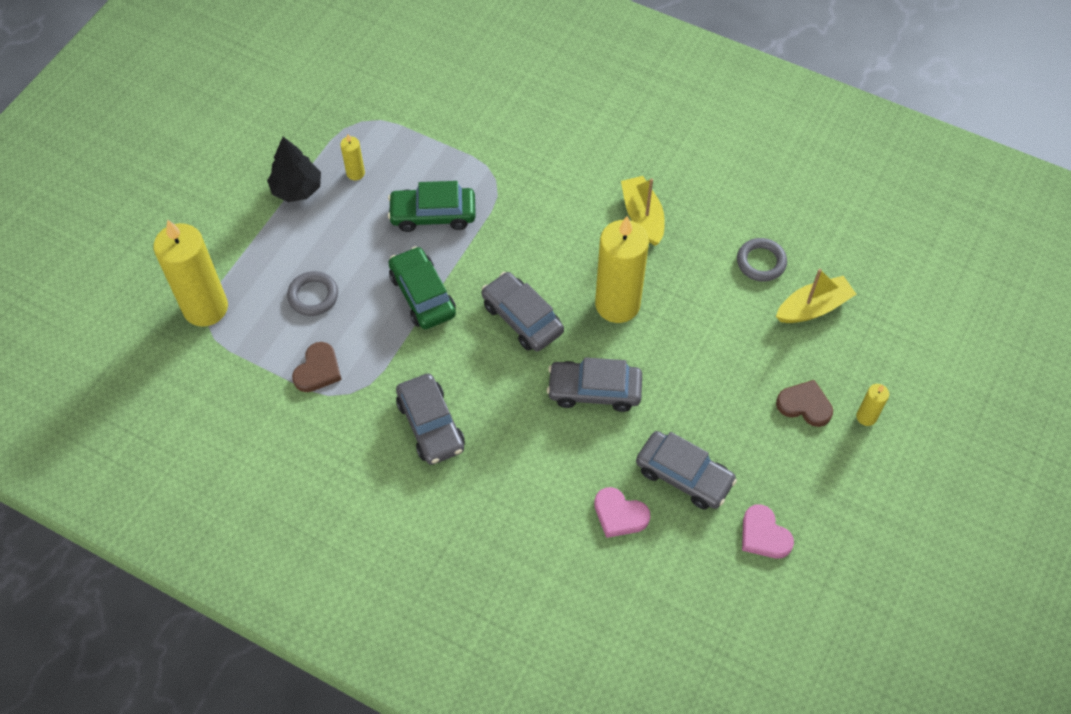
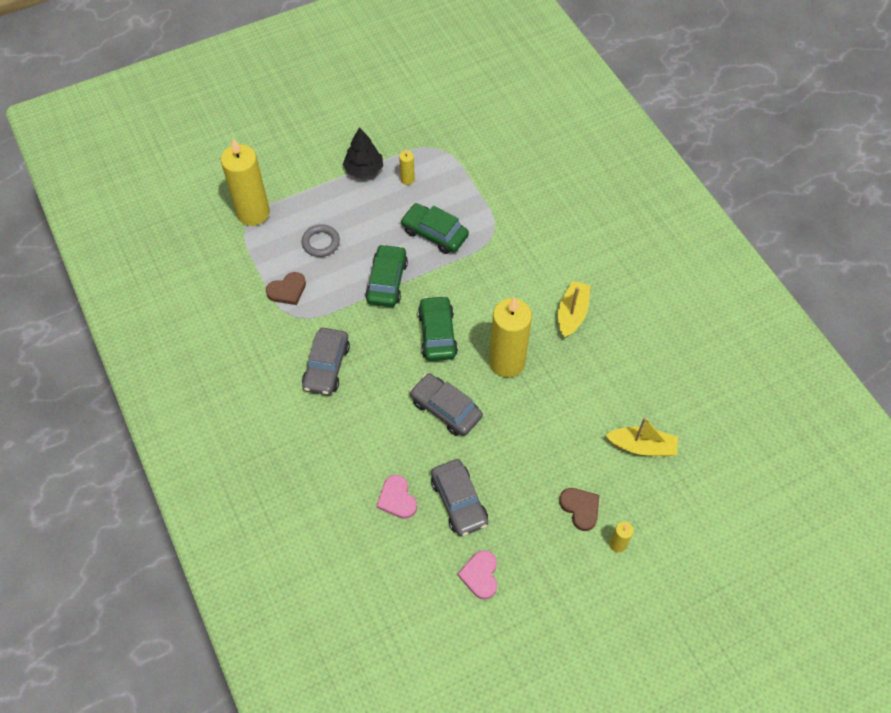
camera: 35 degrees right, 0 degrees up
(522, 318) = (437, 334): grey car -> green car
(761, 262) = (630, 393): grey ring -> none

